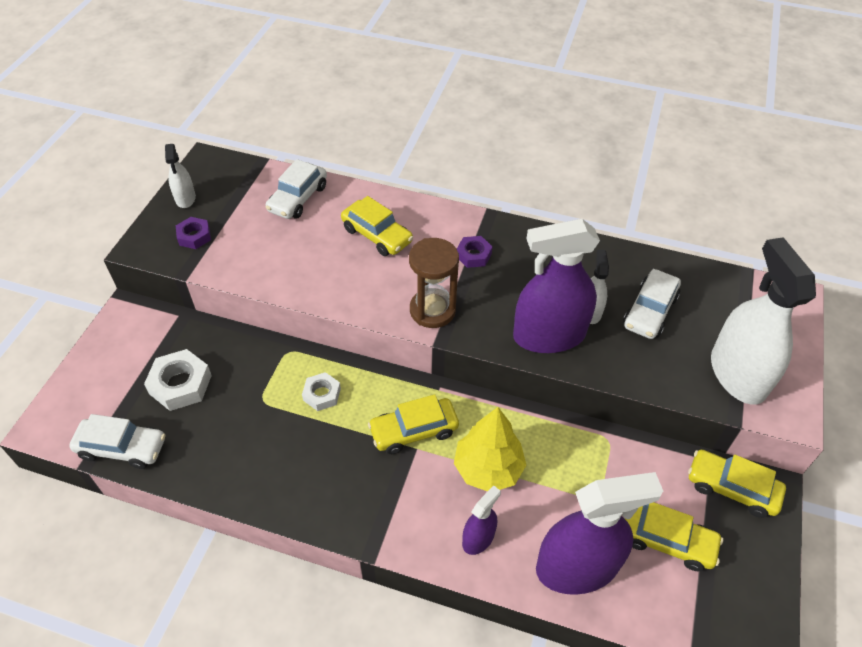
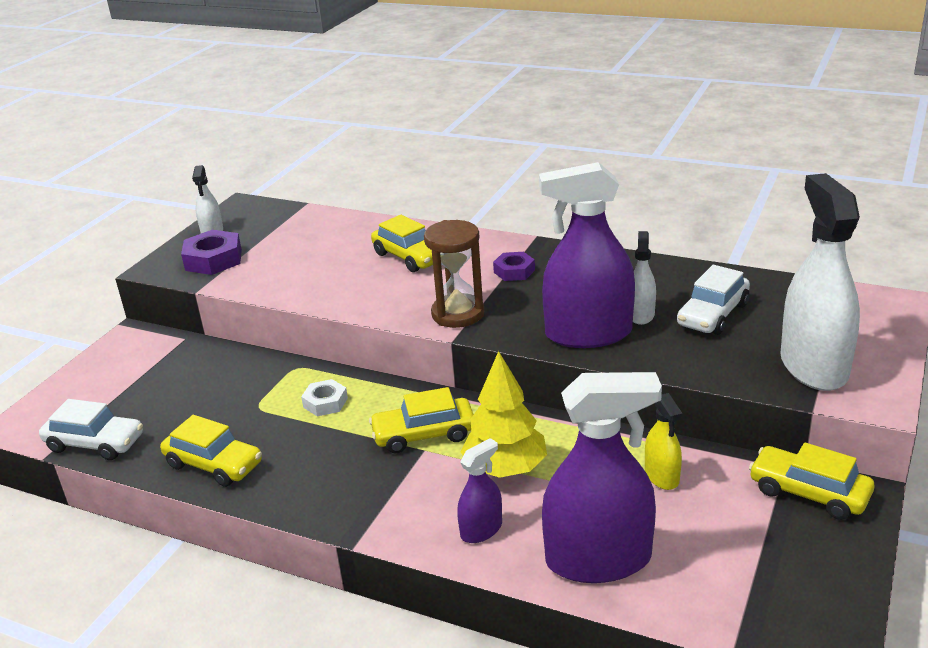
camera: 10 degrees right, 20 degrees down
(180, 384) = (172, 393): white nut -> none
(194, 236) = (213, 259): purple nut -> purple nut, size x1.60
(298, 198) = (330, 231): white car -> none
(616, 473) = (662, 476): none -> yellow spray bottle
(666, 541) = (717, 539): yellow car -> yellow car (214, 464)

